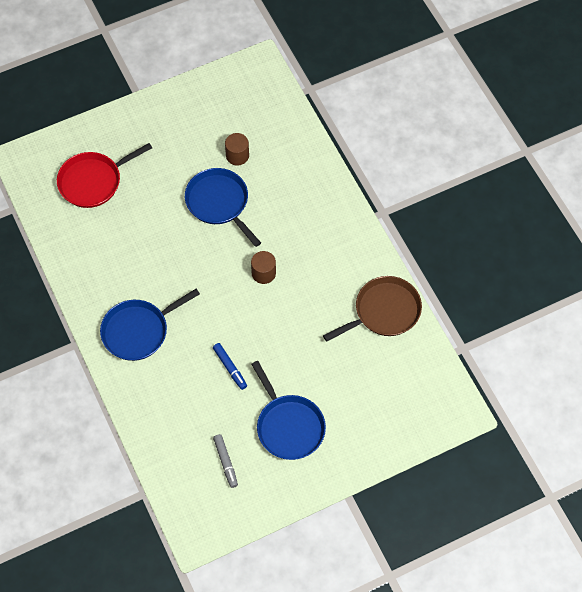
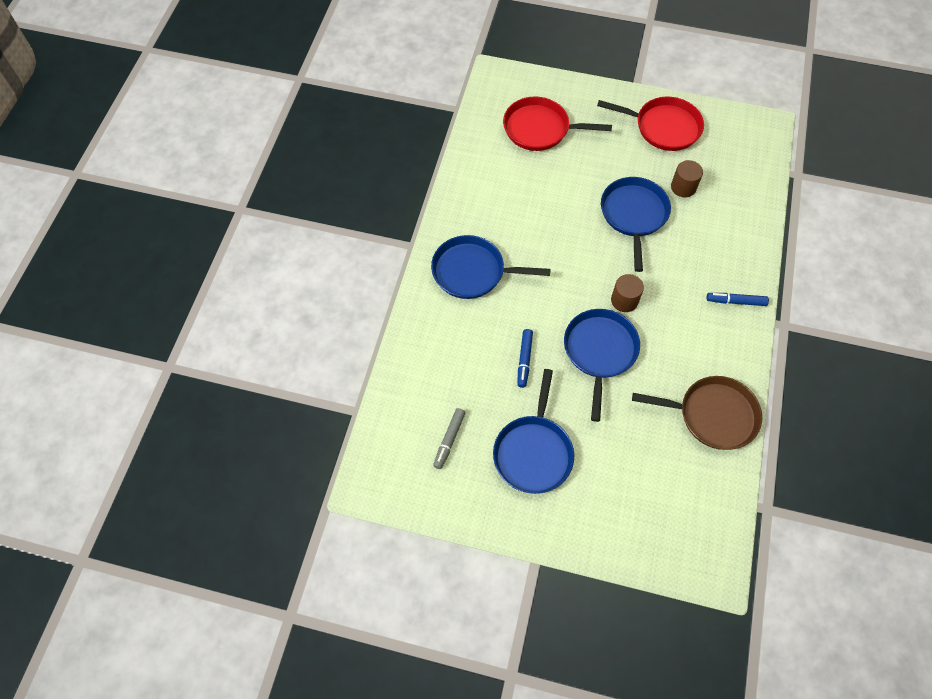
camera: 40 degrees right, 0 degrees up
(186, 116) = (664, 127): none -> red pan
(276, 323) = (599, 351): none -> blue pan
(339, 219) = (736, 301): none -> blue marker

